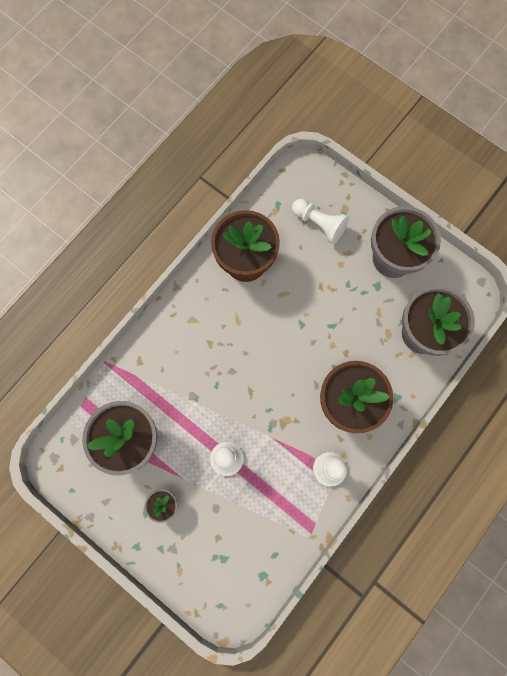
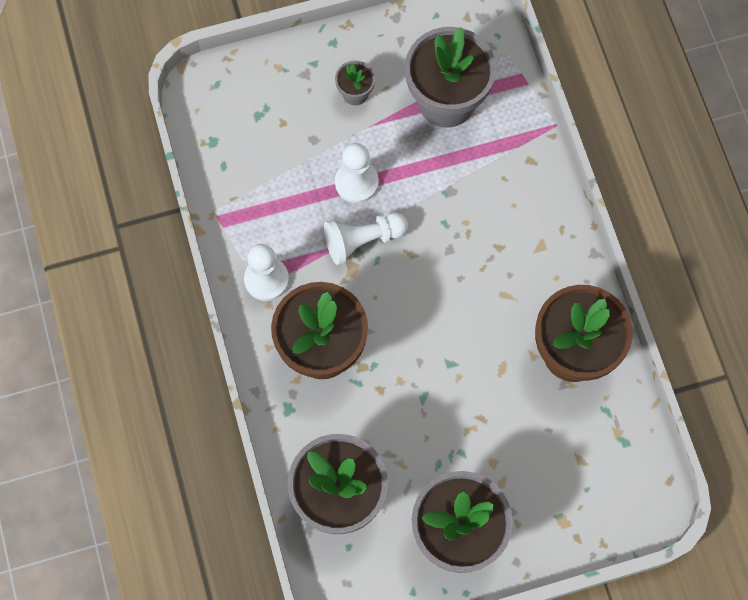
camera: 125 degrees right, 5 degrees down
(319, 224) = (563, 474): white pawn -> white pawn (362, 240)

